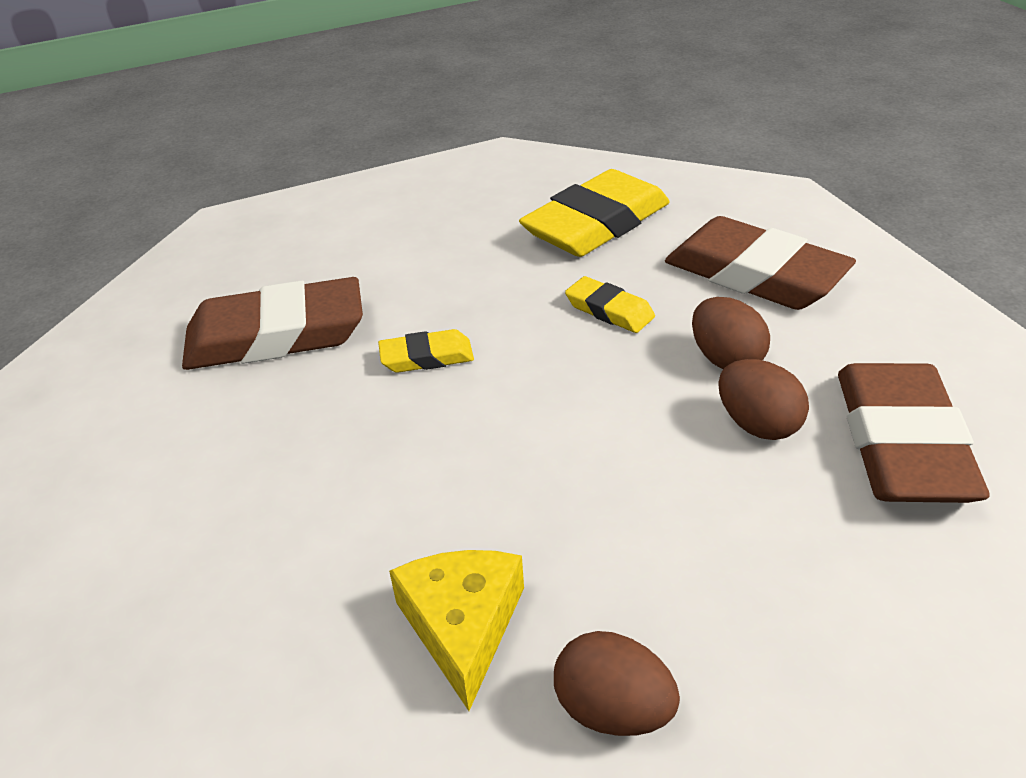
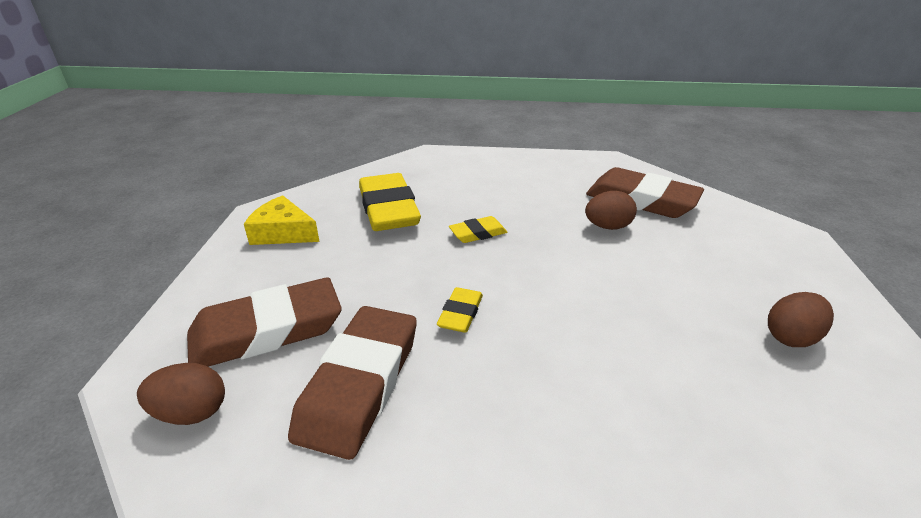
camera: 65 degrees left, 5 degrees down
(462, 625) = (721, 373): yellow cheese -> yellow cheese (283, 232)
(726, 359) = (551, 216): brown egg -> brown egg (191, 413)
(755, 274) = (490, 185): brown eraser -> brown eraser (267, 331)

